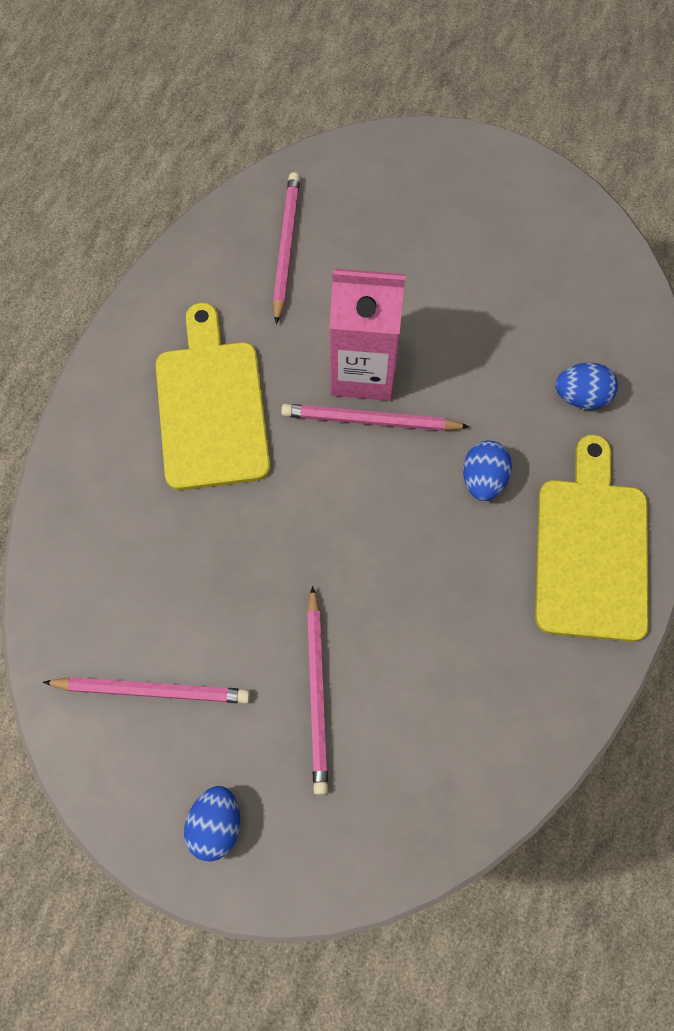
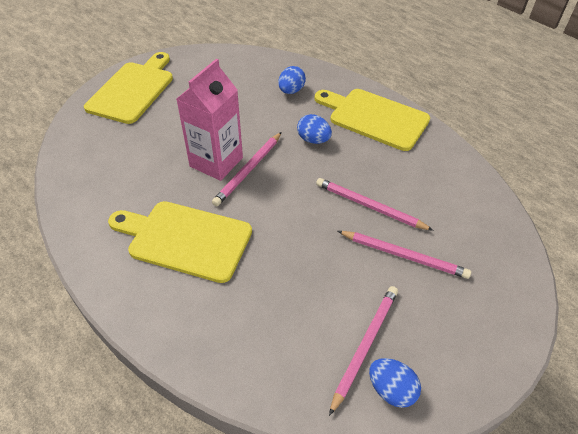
camera: 65 degrees left, 20 degrees down
(216, 825) = (472, 341): blue egg -> blue egg (391, 390)
(286, 247) = (108, 165): pink pencil -> pink pencil (369, 206)
(447, 183) = (133, 90): none -> yellow cutting board

